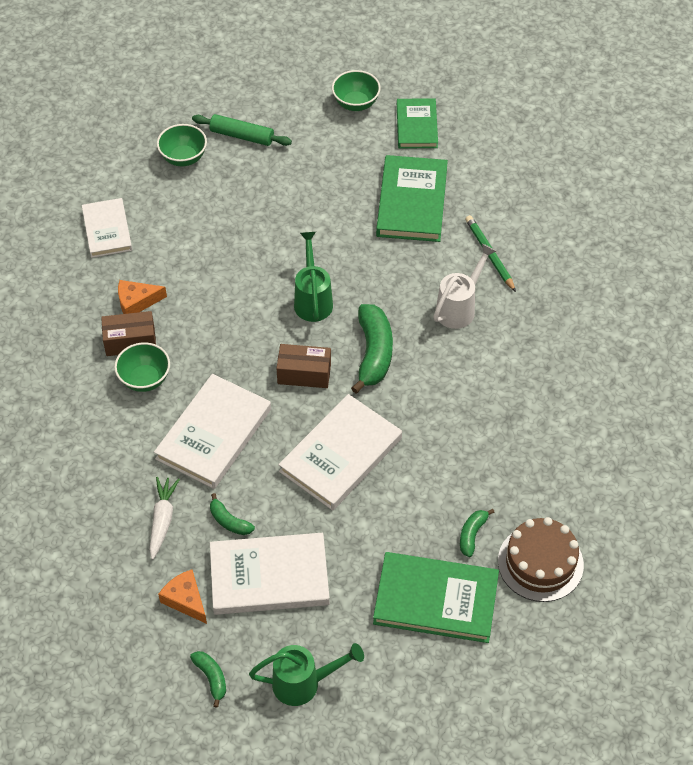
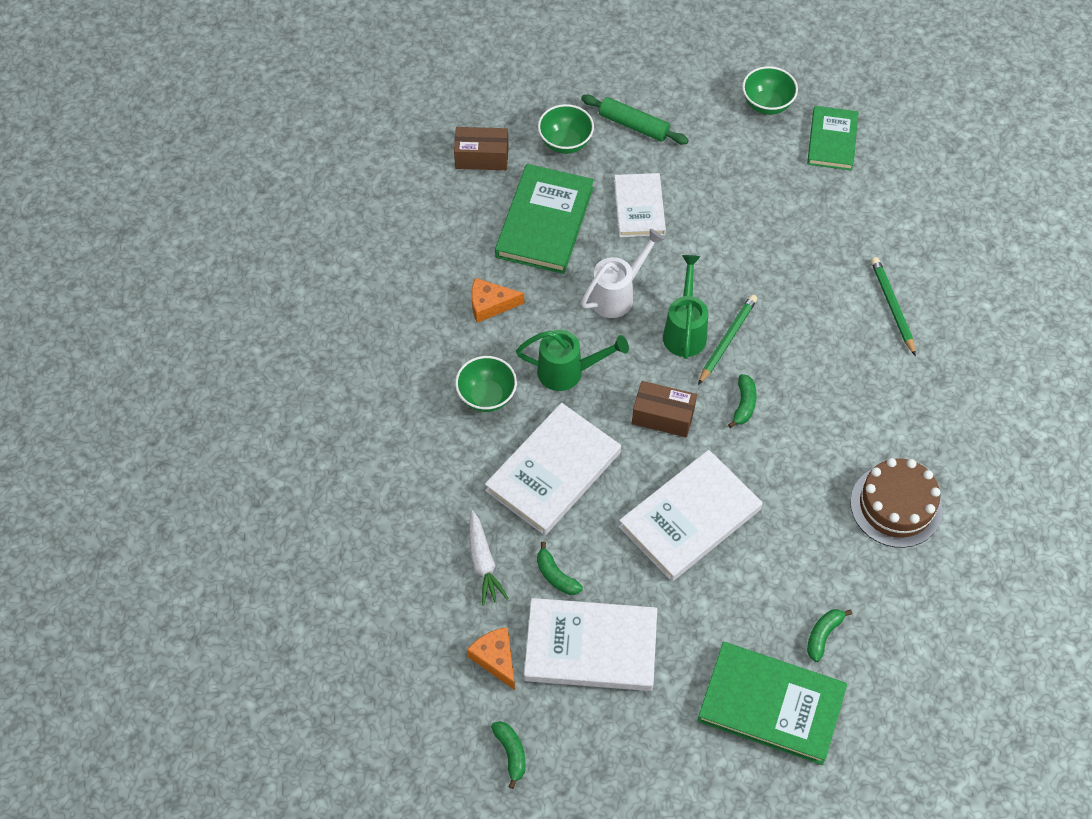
camera: 10 degrees right, 5 degrees up
(107, 230) = (469, 215): white book -> white book (639, 207)
(130, 341) = (477, 350): brown box -> brown box (482, 157)
(162, 520) = (483, 562): white carrot -> white carrot turned 150 degrees clockwise
(304, 683) = (611, 776): green watering can -> green watering can (568, 372)
(351, 302) = (727, 340): none -> green pencil
(373, 353) = (744, 404): green banana -> green banana, size x0.52
(412, 202) = (813, 231): green book -> green book (545, 222)
(459, 307) = (848, 364): white watering can -> white watering can (617, 294)
(540, 563) = (895, 681): brown cake -> brown cake (896, 506)

